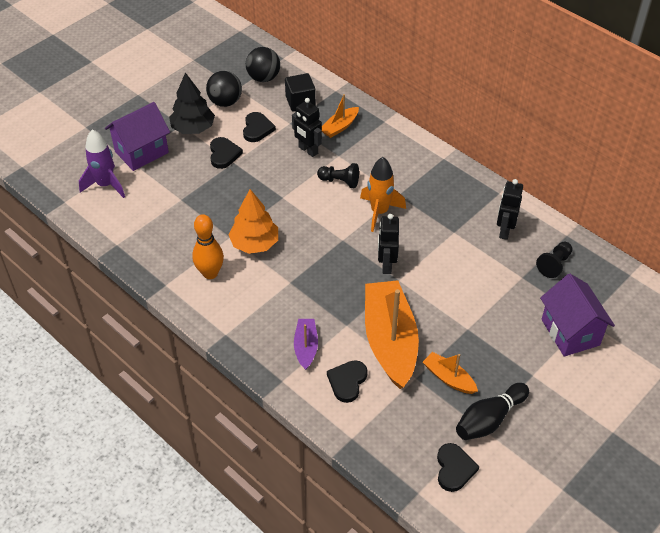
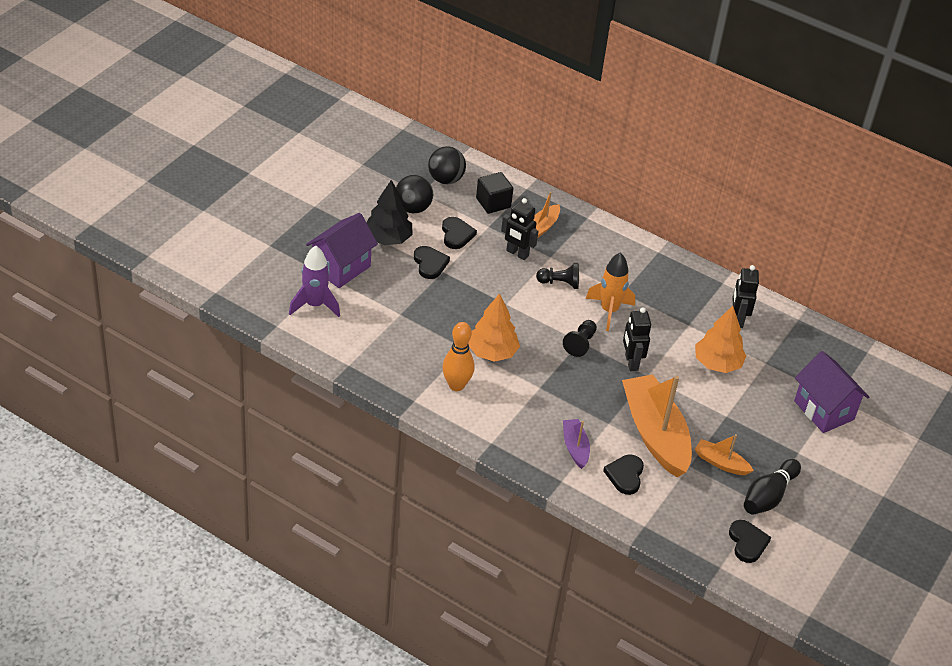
camera: 15 degrees left, 5 degrees down
(472, 273) = (717, 363): none -> orange tree
(554, 264) = (793, 348): black pawn -> black pawn (580, 344)

